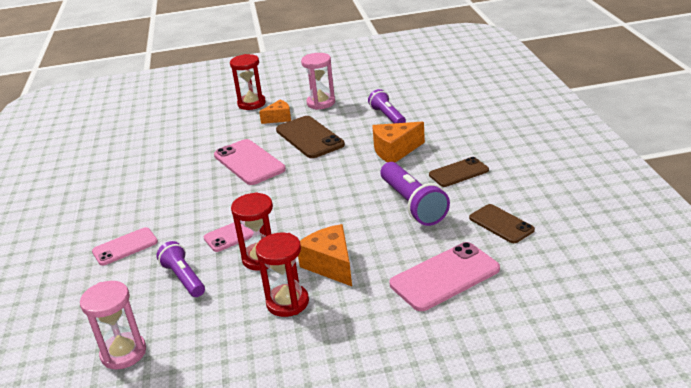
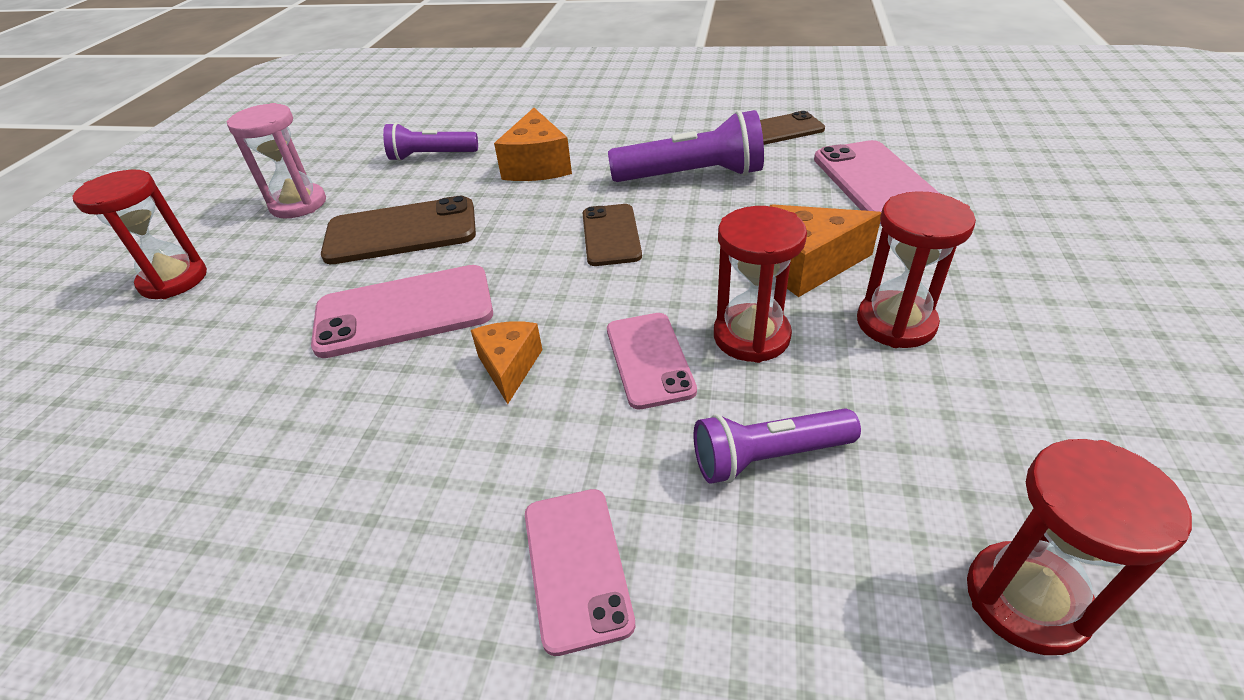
camera: 70 degrees left, 10 degrees up
(123, 353) = (1026, 600): pink hourglass -> red hourglass
(279, 118) = (285, 254): orange cheese -> orange cheese (509, 367)
(459, 172) = (642, 134): brown phone -> brown phone (611, 235)

